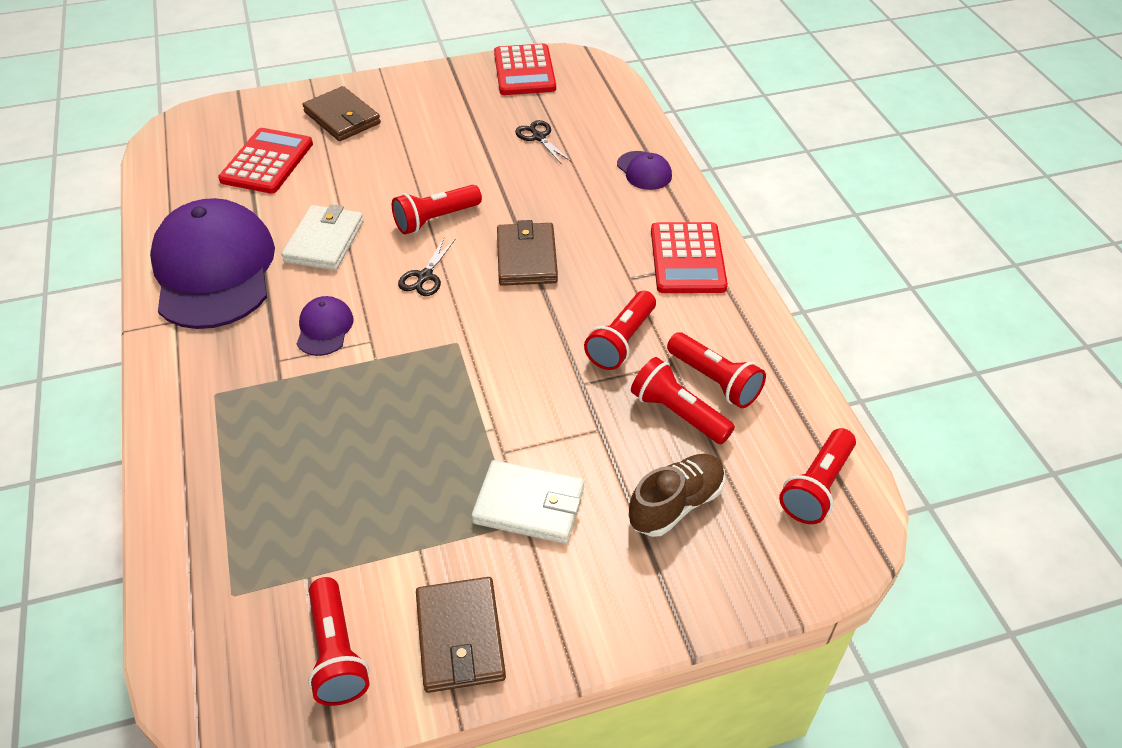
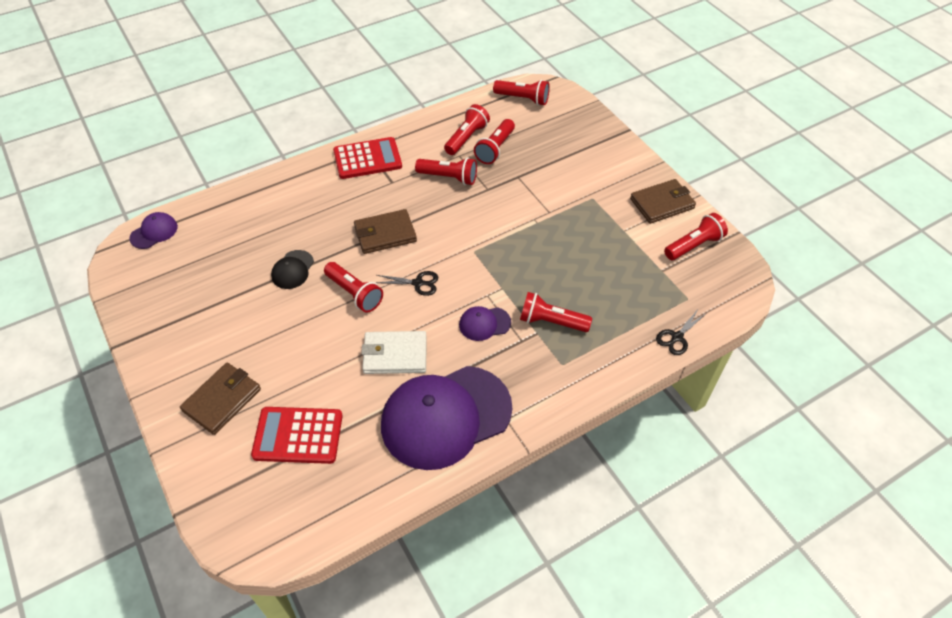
camera: 105 degrees left, 5 degrees up
(288, 399) = (551, 321): none -> red flashlight
(498, 174) = (292, 270): none -> black cap
(524, 71) = (139, 284): red calculator -> none
(529, 505) = (578, 194): white wallet -> none
(538, 137) = (240, 255): black scissors -> black scissors (676, 337)
(644, 171) = (277, 190): purple cap -> purple cap (154, 232)
(676, 504) = (554, 143): brown shoe -> none

